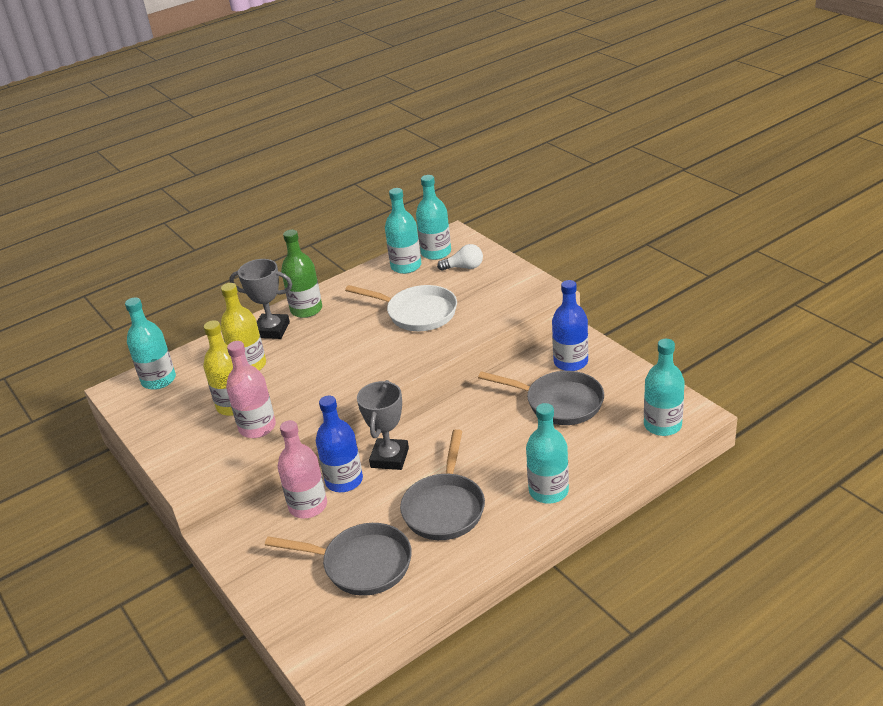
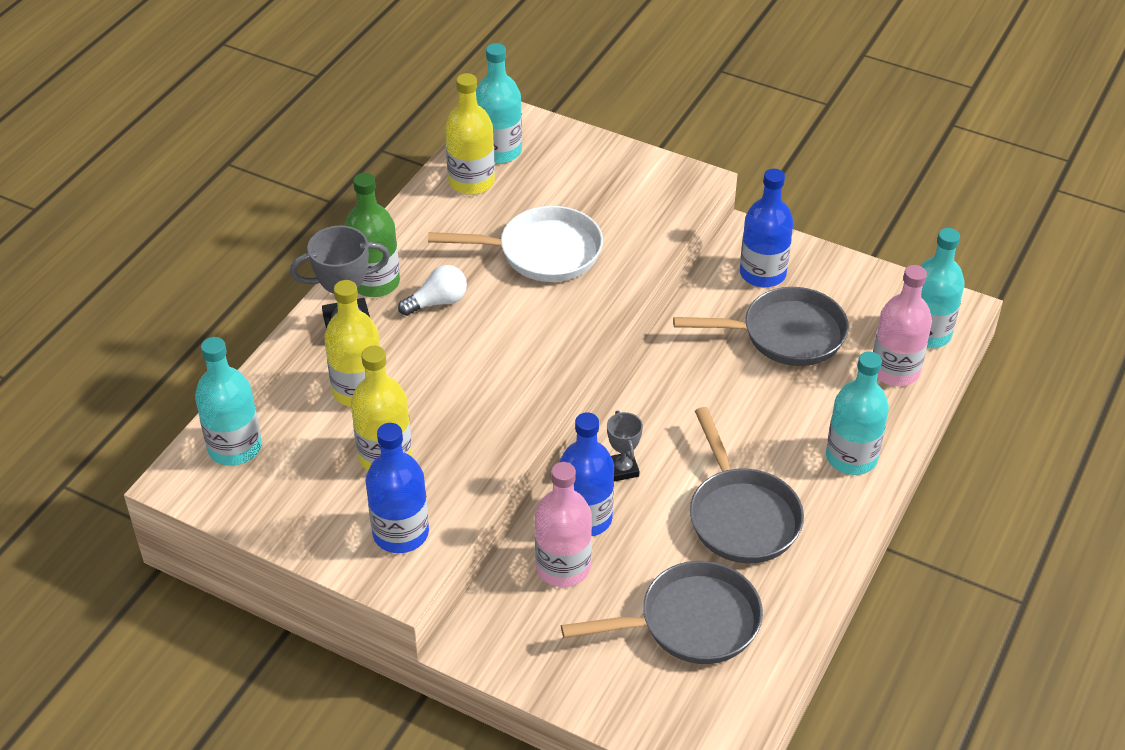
camera: 30 degrees left, 10 degrees up
(207, 451) = (401, 533): none -> blue bottle
(257, 427) = (445, 479): pink bottle -> pink bottle (895, 370)
(389, 458) = (622, 469): grey trophy -> grey trophy, size x0.58
(406, 266) = (471, 182): turquoise bottle -> yellow bottle
(464, 267) = (557, 167): white light bulb -> white light bulb (438, 302)

